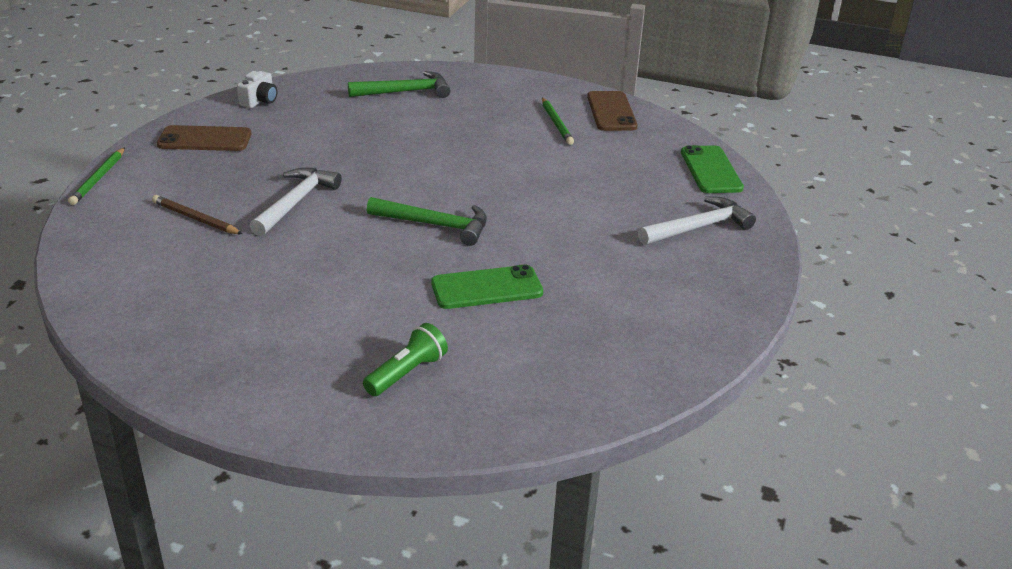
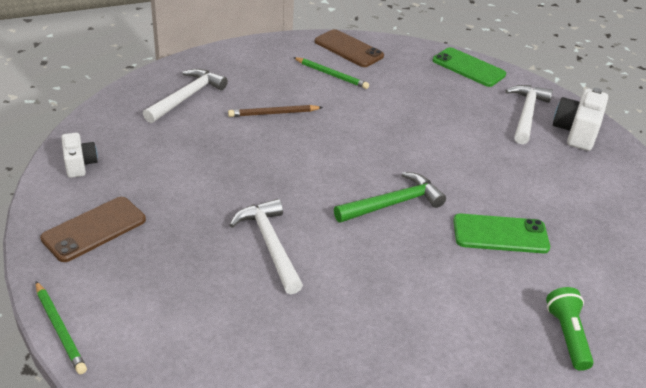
camera: 45 degrees left, 5 degrees up
(195, 218) = (218, 312): brown pencil -> brown pencil (273, 113)
(405, 92) = (187, 97): green hammer -> white hammer
(486, 288) = (500, 234): green phone -> green phone turned 60 degrees clockwise
(726, 263) = (576, 132): none -> white camera

